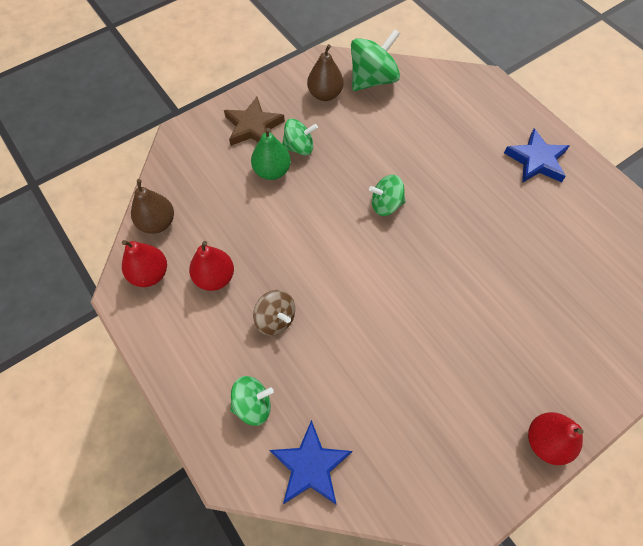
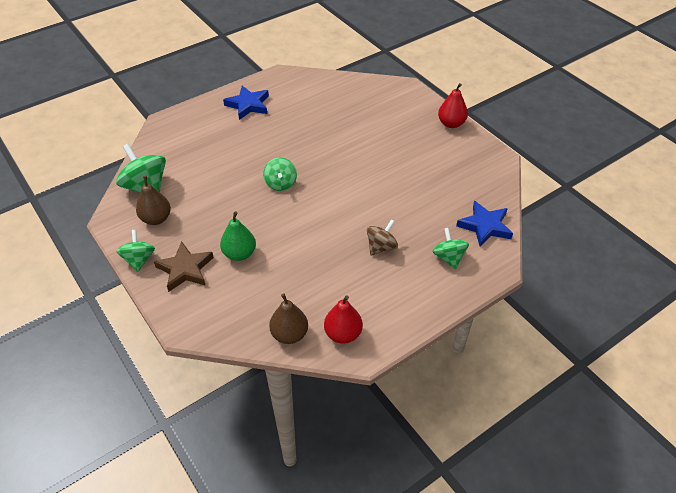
camera: 90 degrees left, 15 degrees down
(215, 277) = (346, 287): red pear -> none
(299, 147) = (215, 236): green spinning top -> green spinning top (139, 260)

